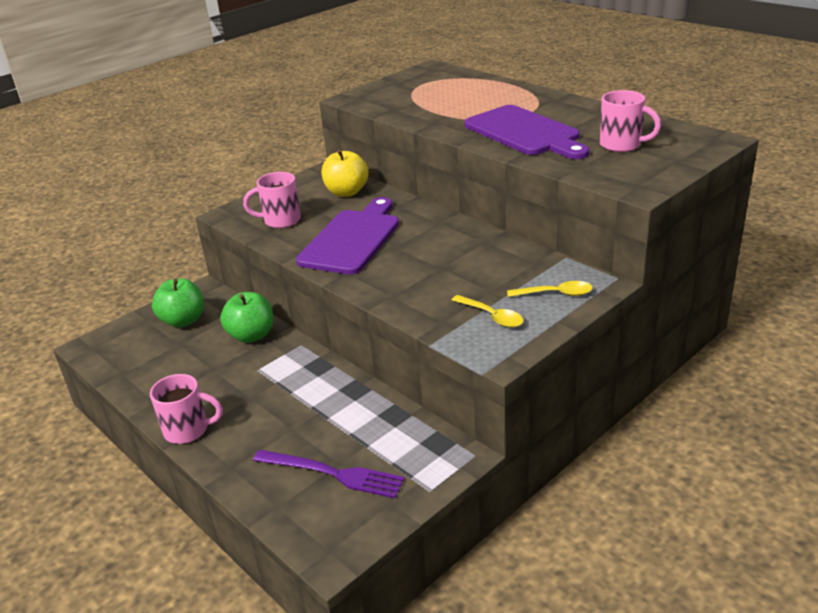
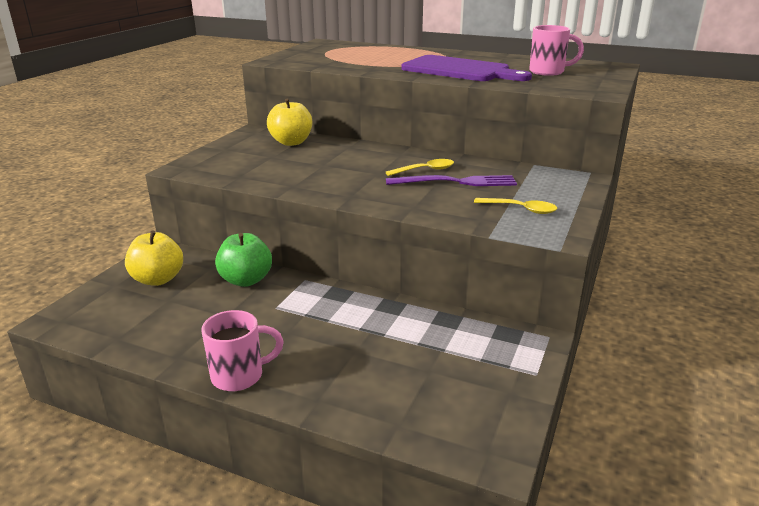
camera: 25 degrees left, 5 degrees down
(183, 321) = (158, 279): green apple -> yellow apple
(280, 221) = (244, 167): pink mug -> none
(333, 474) = (431, 381): purple fork -> purple fork (456, 182)
(352, 239) = (331, 173): purple cutting board -> none
(556, 294) = (555, 188): yellow spoon -> yellow spoon (425, 170)

